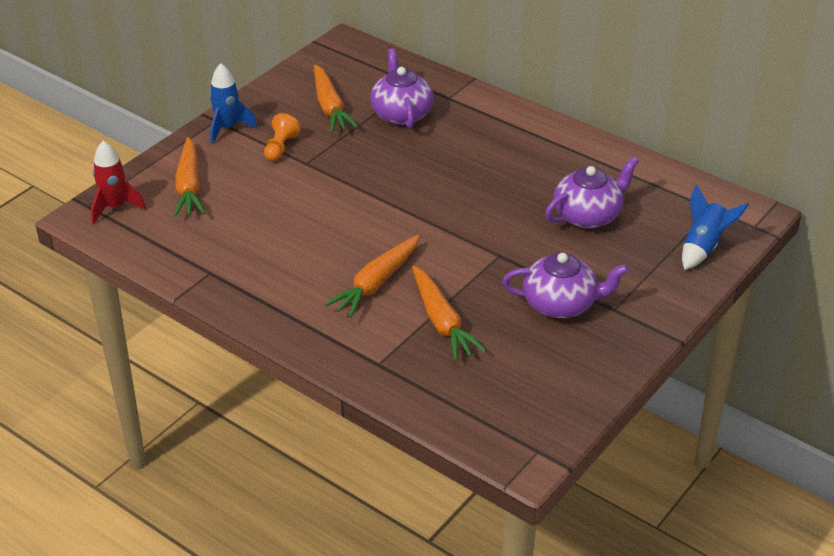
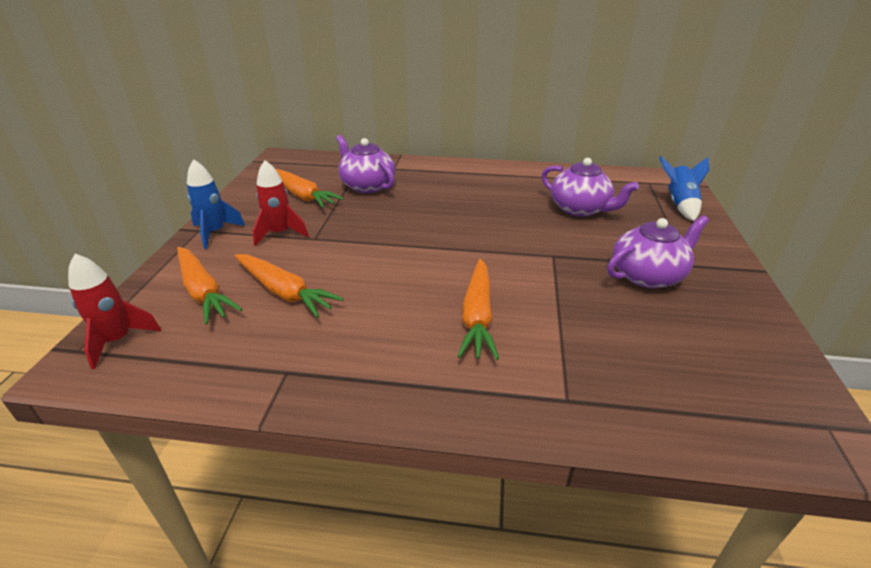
camera: 30 degrees left, 5 degrees down
(280, 147) = (280, 233): orange pawn -> red rocket
(441, 321) = (575, 328): orange carrot -> orange carrot (284, 292)
(588, 215) = (580, 209): purple teapot -> purple teapot turned 105 degrees clockwise

